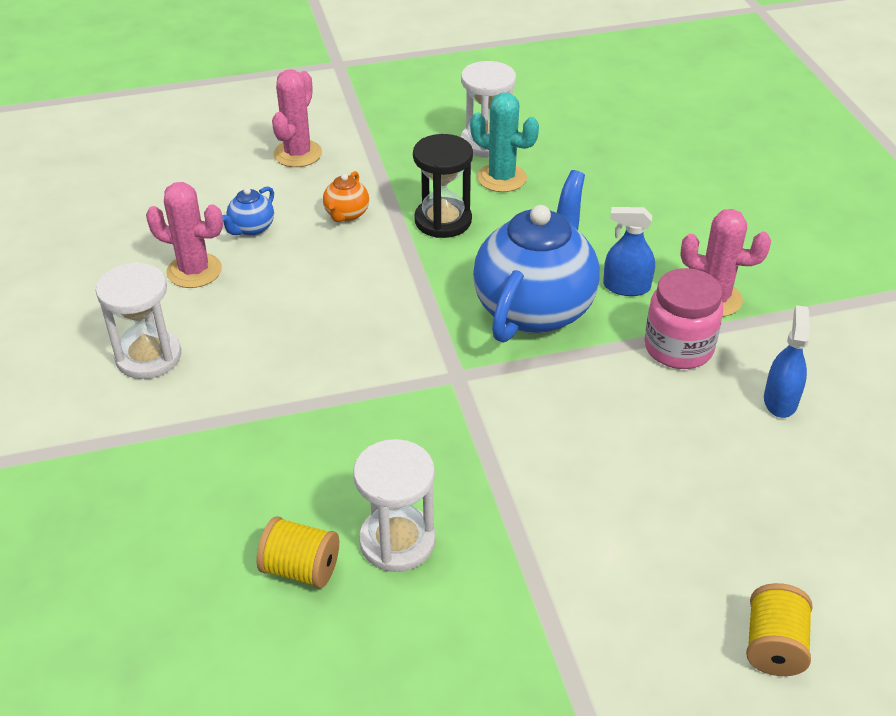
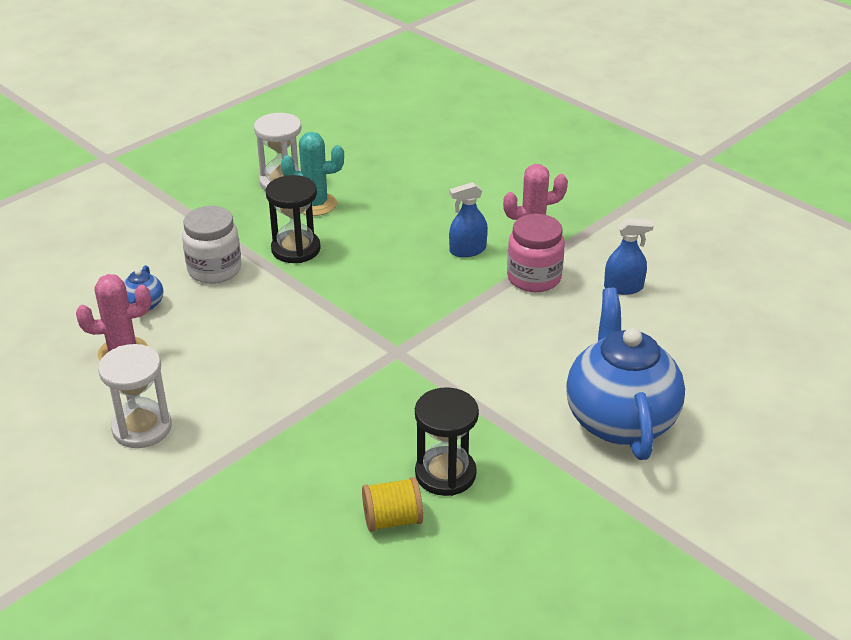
camera: 30 degrees left, 5 degrees down
(298, 154) = (133, 237): pink cactus -> none
(346, 214) = (214, 269): orange teapot -> white jar
(397, 541) = (445, 474): white hourglass -> black hourglass
(535, 308) = (415, 286): blue teapot -> blue teapot (619, 420)
(773, 646) = (728, 433): yellow spool -> none
(780, 401) = (623, 287): blue spray bottle -> blue spray bottle turned 105 degrees clockwise

